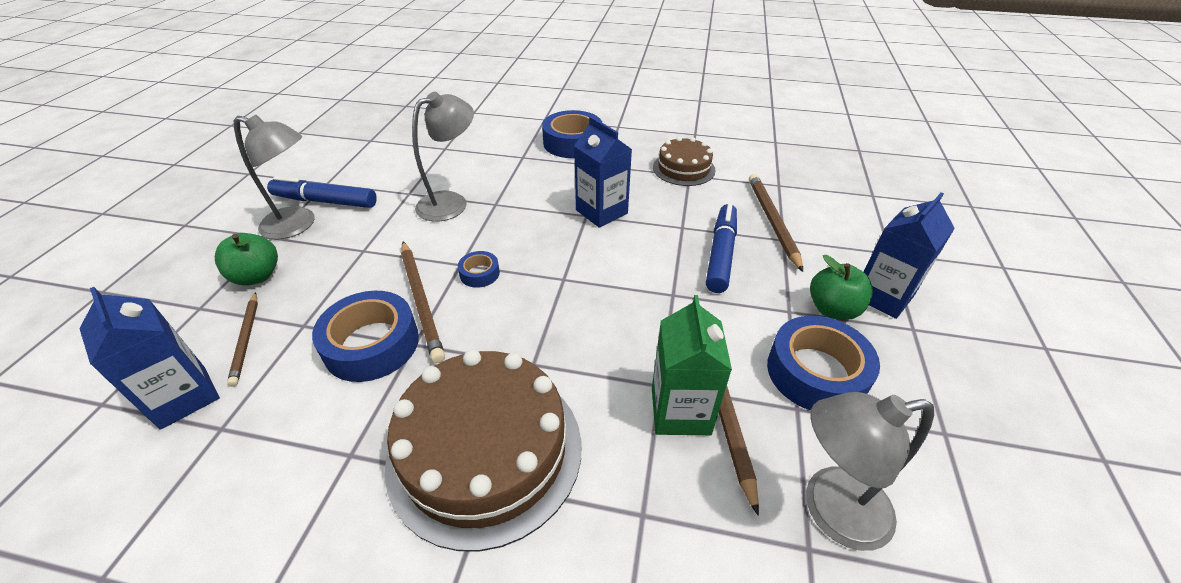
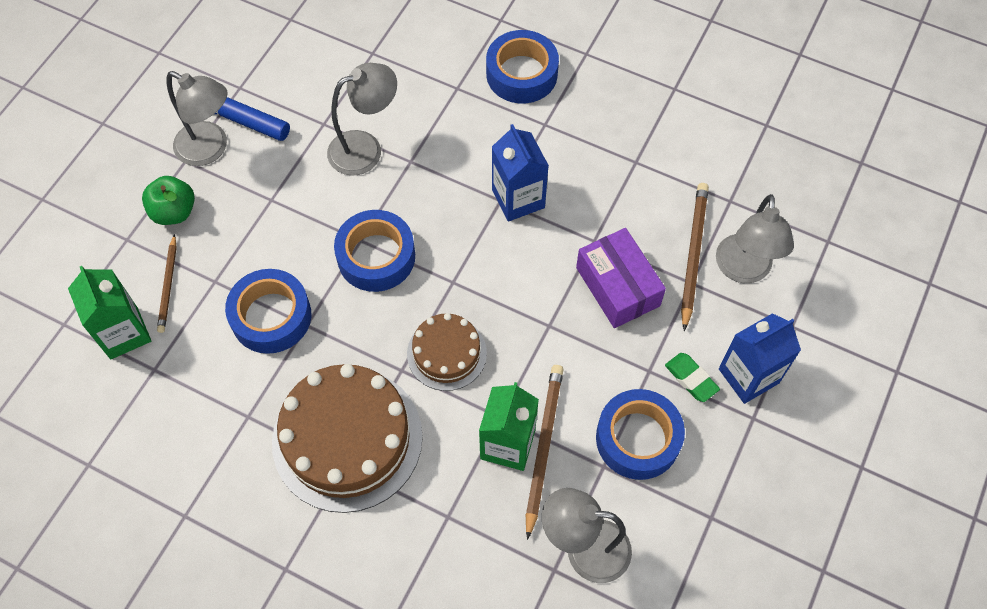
camera: 15 degrees right, 20 degrees up
(183, 397) = (124, 333): blue carton -> green carton
(421, 301) = (318, 278): brown pencil -> none
(479, 273) = (376, 256): blue tape -> blue tape, size x2.03
(683, 168) = (634, 149): brown cake -> brown cake (446, 353)
(721, 254) = (617, 286): blue marker -> purple box
(821, 224) = (743, 270): none -> grey lamp
(832, 309) = (691, 379): green apple -> green eraser

